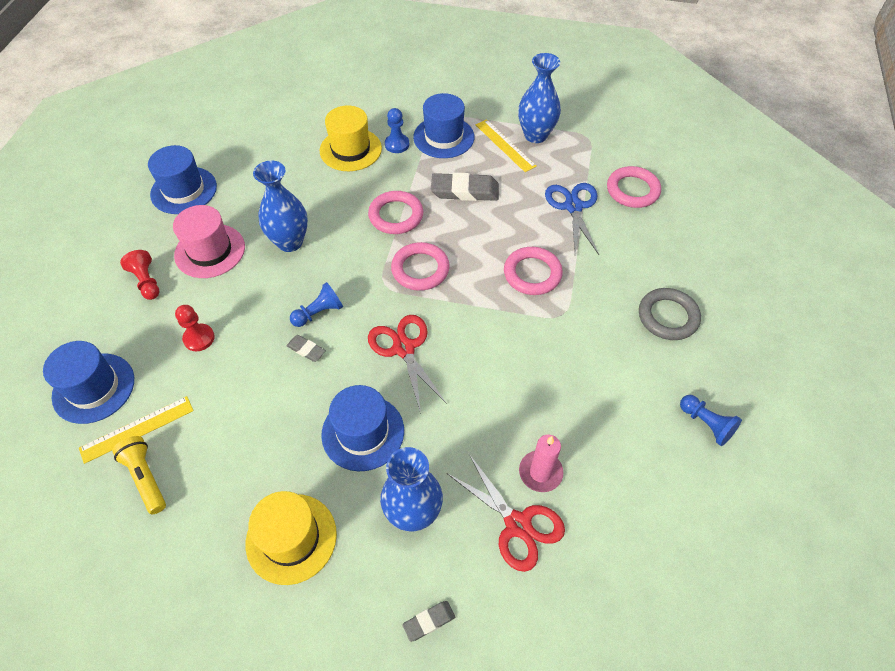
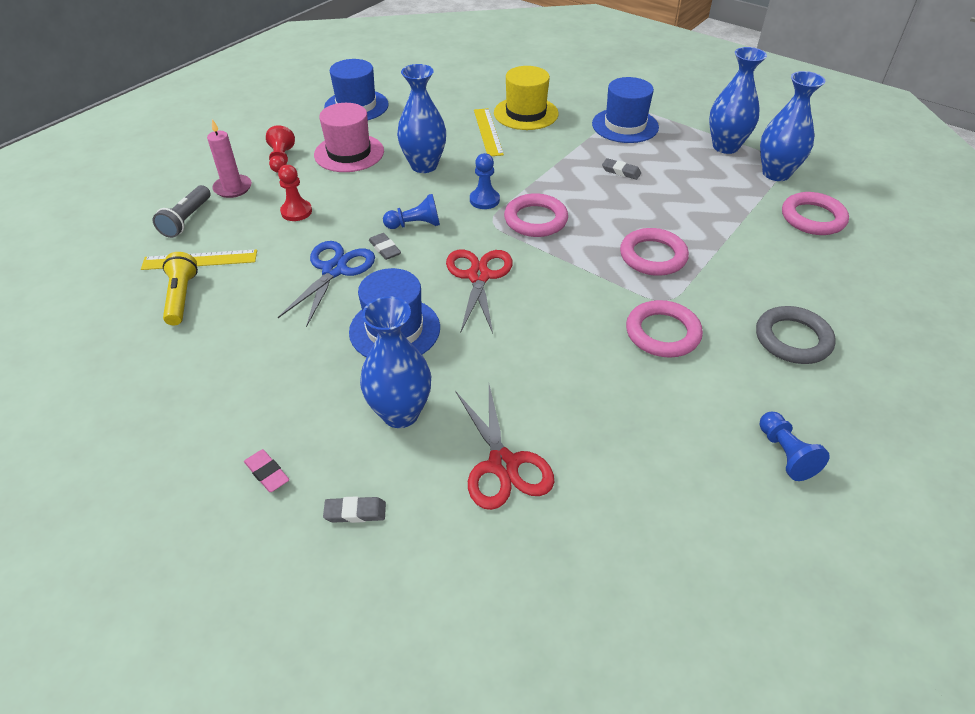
camera: 25 degrees right, 10 degrees down
(94, 388) = (187, 220): blue hat -> grey flashlight
(291, 538) = (271, 389): yellow hat -> none
(336, 620) = (267, 473): none -> pink eraser
(396, 215) = (538, 172): pink ring -> pink ring (662, 333)
(397, 144) = (574, 120): blue pawn -> blue pawn (484, 200)
(465, 191) = (621, 171): grey eraser -> grey eraser, size x0.51
(505, 145) = (687, 146): yellow ruler -> yellow ruler (488, 132)
(540, 472) = (557, 428): pink candle -> pink candle (233, 188)
(573, 206) = (733, 214): blue scissors -> blue scissors (334, 270)
(586, 152) = (776, 173): none -> blue vase

